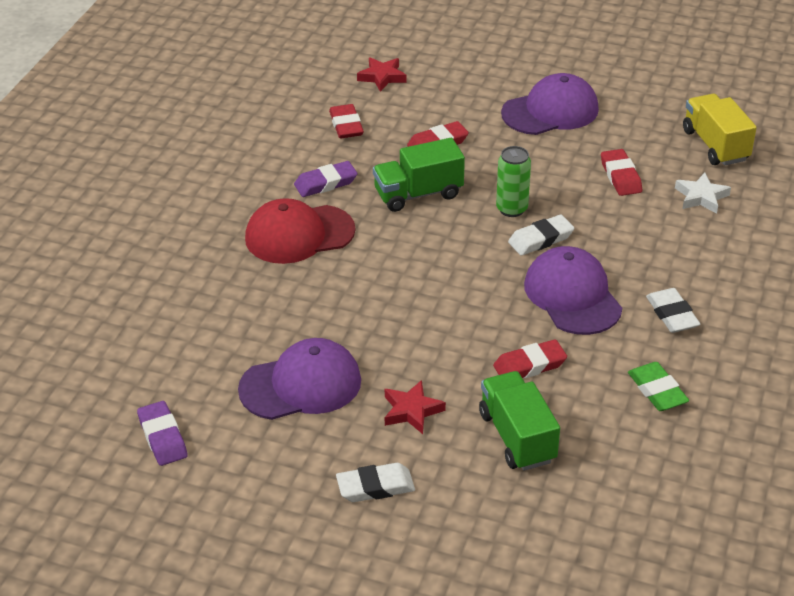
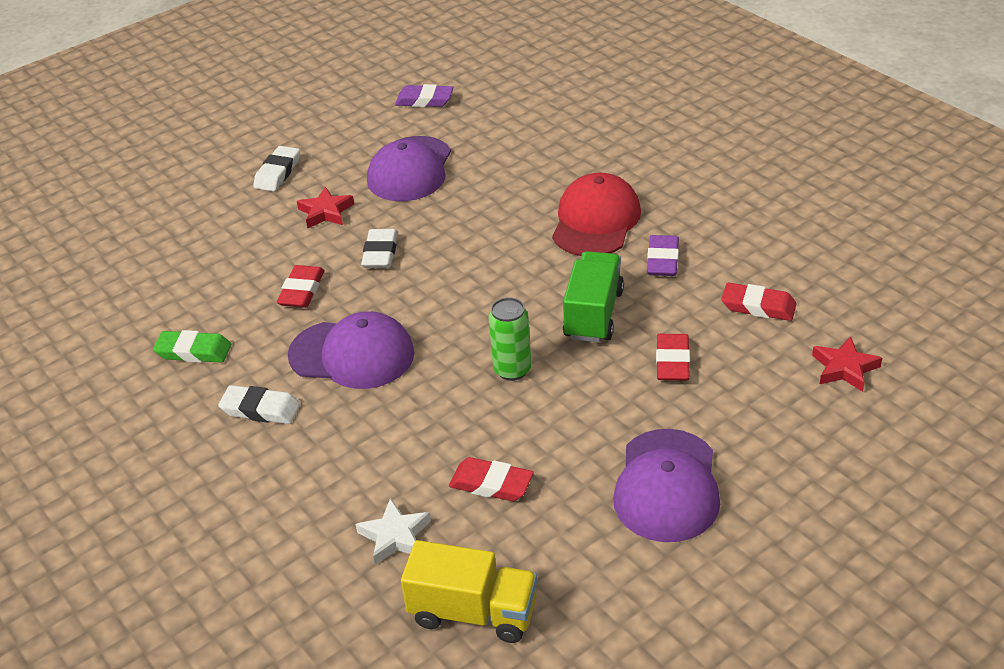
camera: 125 degrees right, 0 degrees up
(517, 437) = (241, 253): green truck -> none
(541, 239) = (448, 370): white eraser -> white eraser (380, 253)

